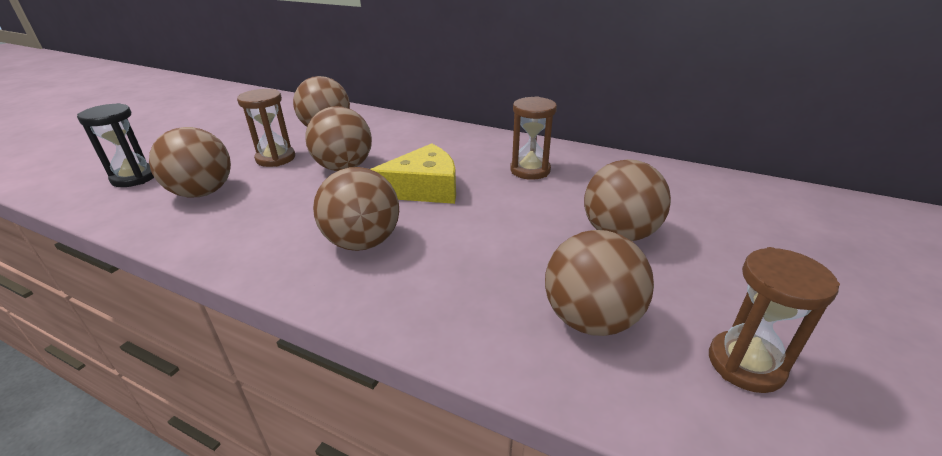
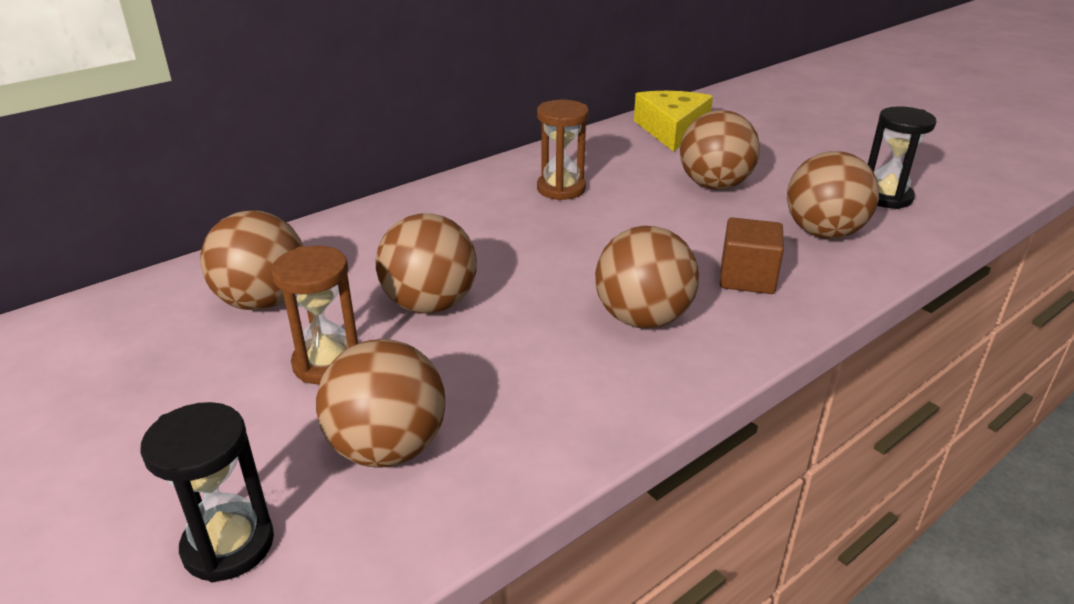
camera: 65 degrees left, 0 degrees up
(423, 188) = (546, 258): yellow cheese -> yellow cheese (672, 130)
(457, 282) = (747, 278): none -> brown cube
(745, 364) = (886, 197): brown hourglass -> black hourglass

